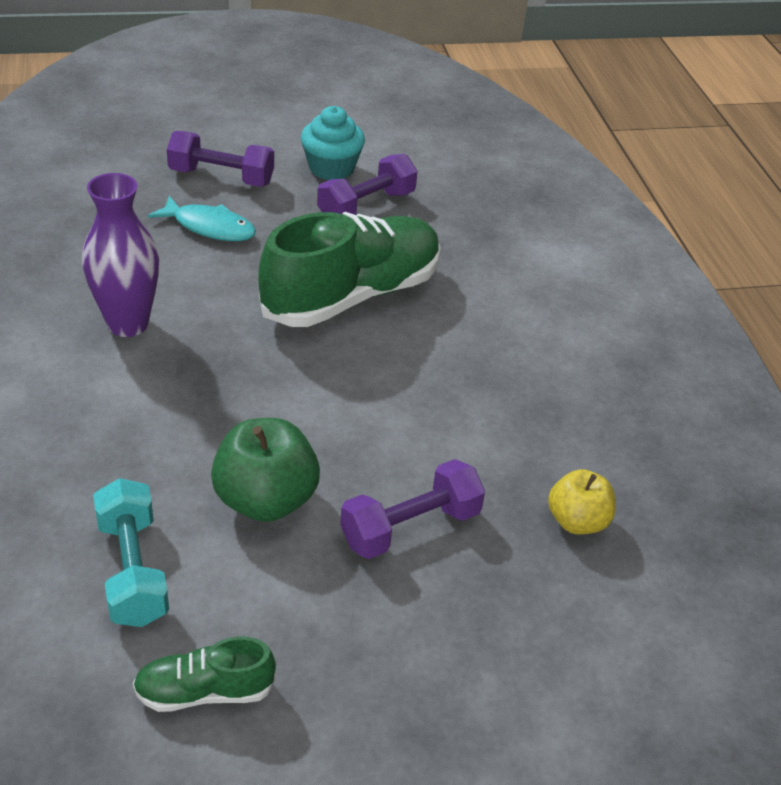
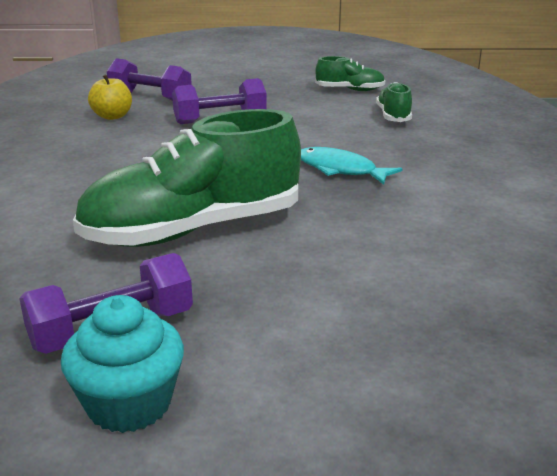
camera: 165 degrees left, 15 degrees down
(128, 324) = (432, 220): purple vase -> none
(133, 570) = (393, 116): turquoise dumbbell -> green shoe
(209, 227) = (350, 311): turquoise fish -> turquoise fish (340, 170)
(221, 177) = (331, 395): purple dumbbell -> purple dumbbell (150, 97)
(265, 500) = (310, 132): green apple -> none

